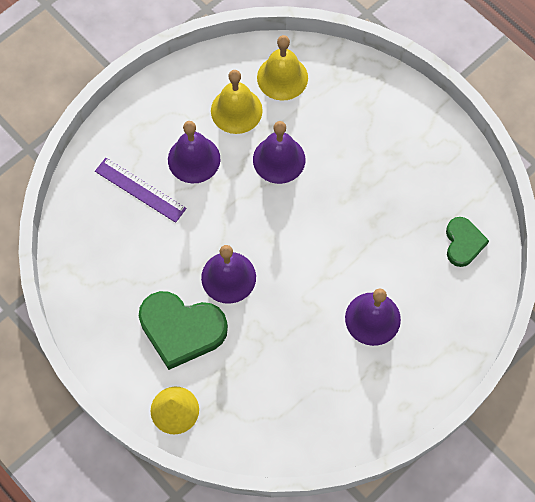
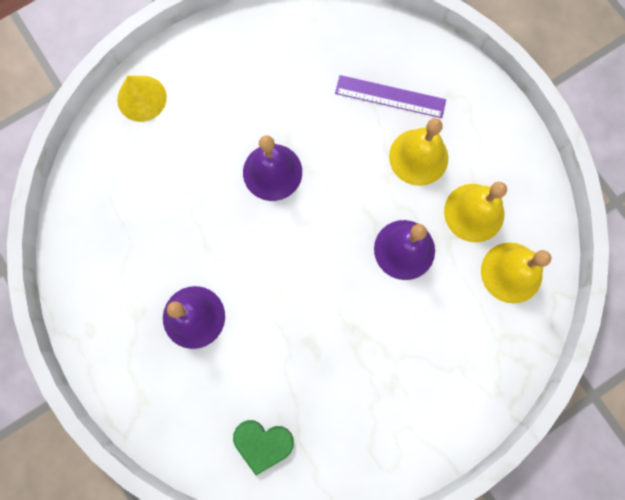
camera: 100 degrees right, 10 degrees up
(140, 189) = (390, 97): purple ruler -> purple ruler turned 60 degrees clockwise
(181, 329) = (224, 116): green heart -> none
(194, 159) = (418, 157): purple bell -> yellow bell

